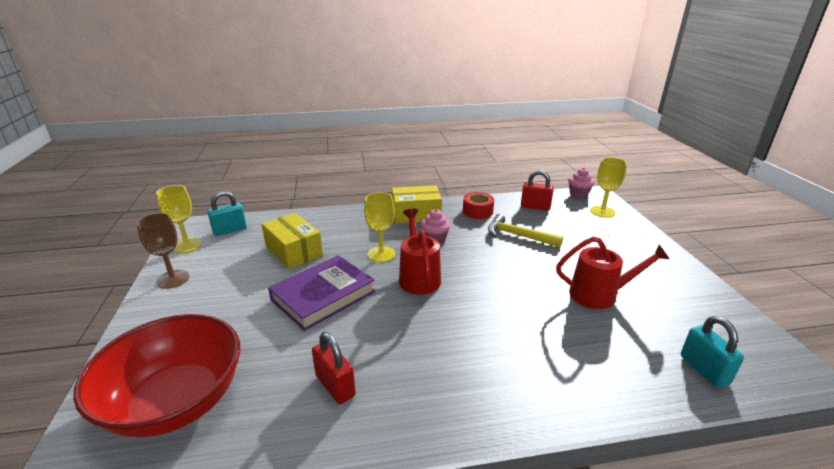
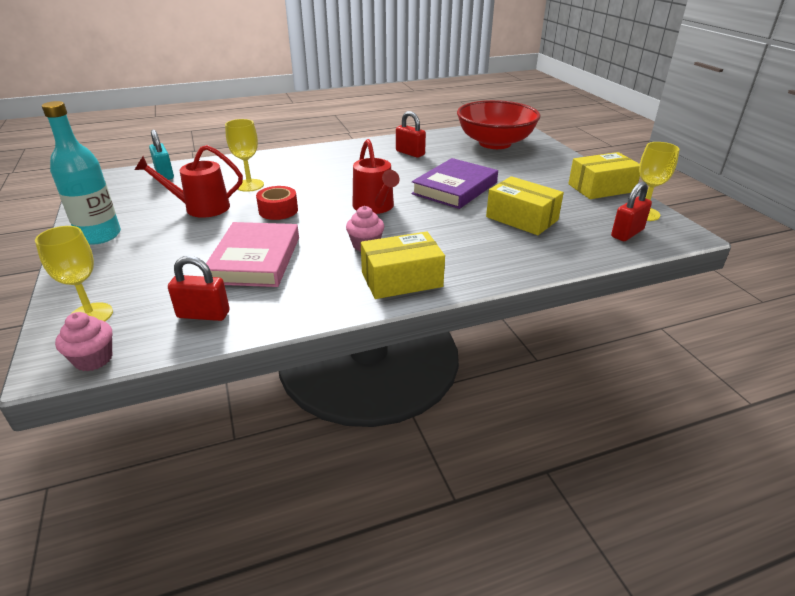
camera: 170 degrees right, 5 degrees up
(173, 279) = (601, 188): brown goblet -> yellow box
(230, 230) = (627, 233): turquoise padlock -> red padlock
(381, 254) = (423, 223): yellow goblet -> yellow goblet (249, 185)
(477, 211) = (305, 295): red tape -> red tape (278, 210)
(518, 235) = (255, 260): yellow hammer -> pink book
(668, 269) = (99, 236): none -> turquoise bottle

